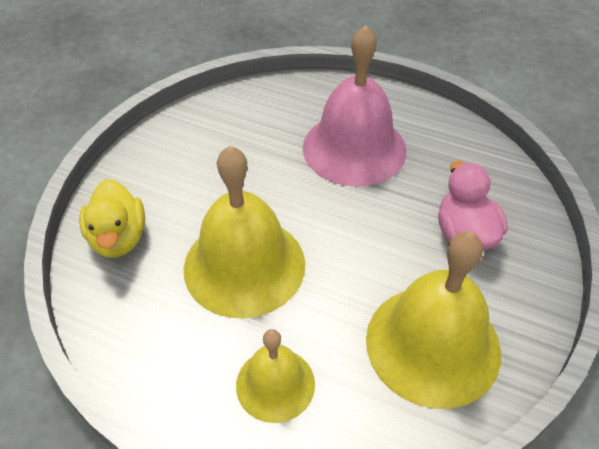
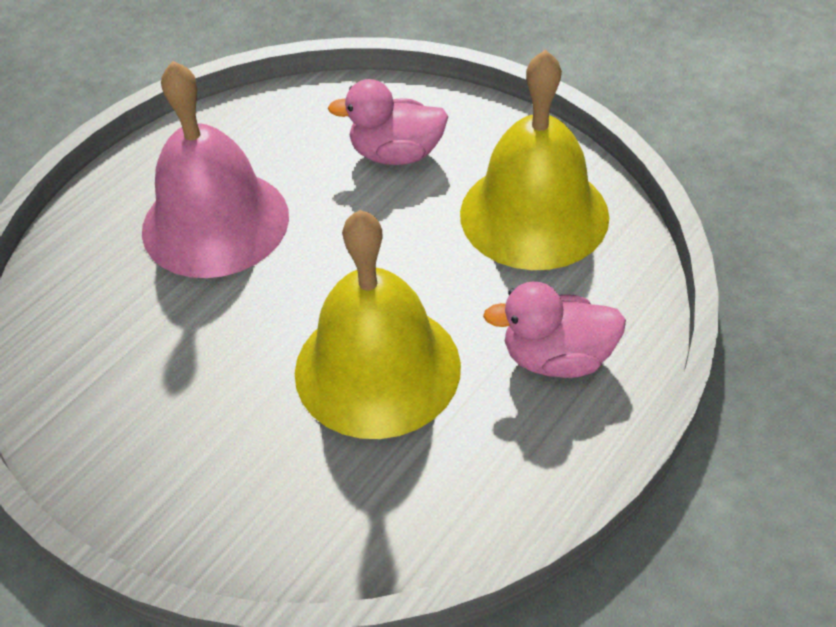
camera: 75 degrees left, 0 degrees up
(119, 238) = (278, 519): yellow duck -> none
(275, 384) = (557, 358): yellow bell -> pink duck

